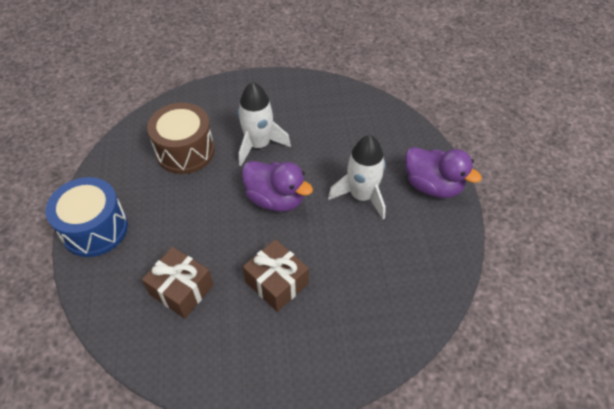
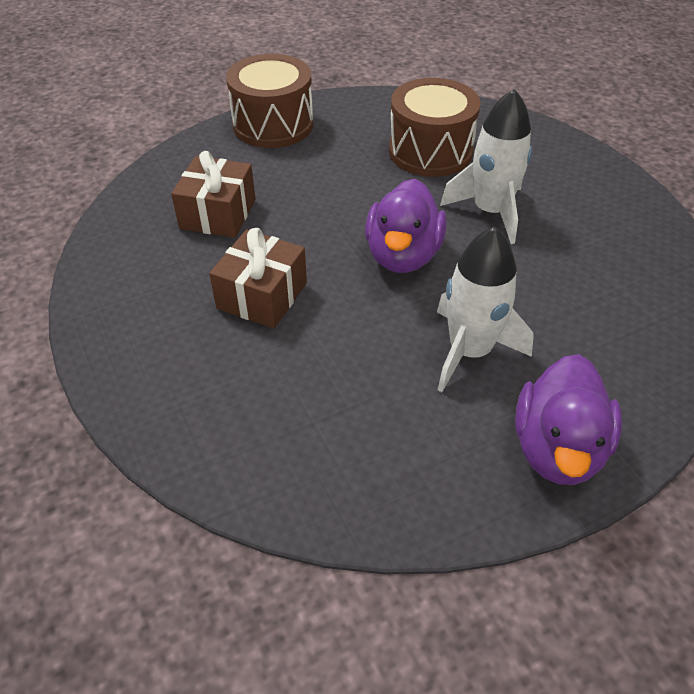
camera: 70 degrees right, 5 degrees down
(95, 229) = (273, 125): blue drum -> brown drum

